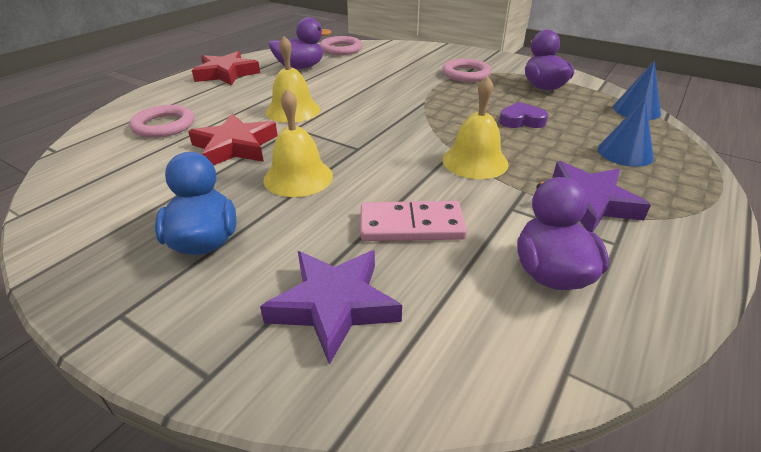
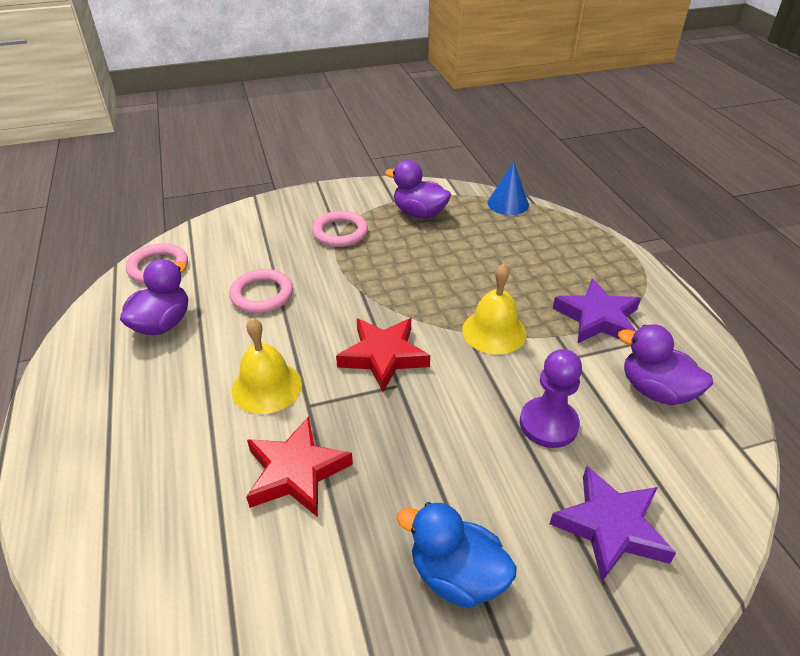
camera: 50 degrees left, 5 degrees up
(164, 125) = (165, 514): pink ring -> pink ring (262, 295)
(226, 74) = (86, 392): red star -> red star (383, 356)
(298, 177) = (409, 453): yellow bell -> none
(411, 225) = (548, 424): pink domino -> purple pawn
(521, 121) = (460, 264): purple heart -> none
(625, 153) = (557, 254): blue cone -> none

